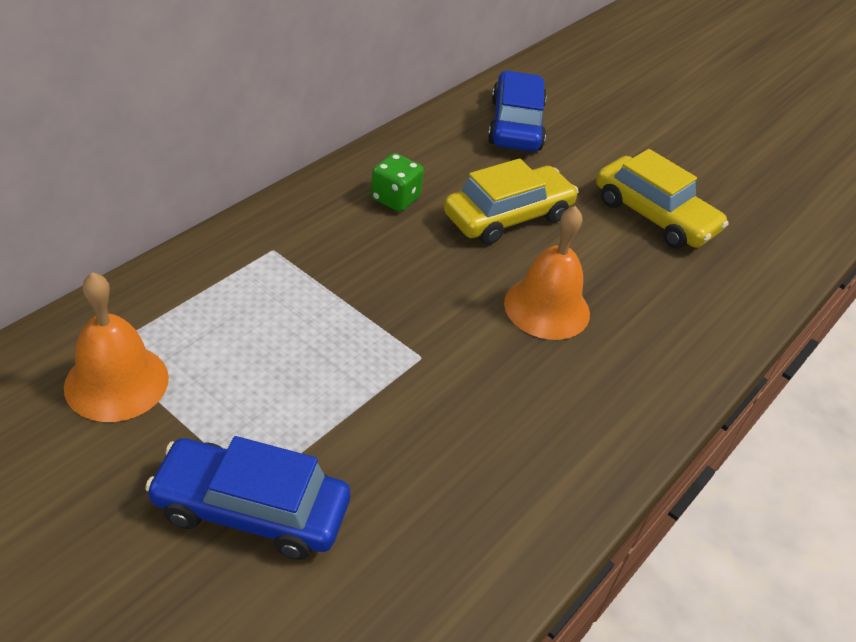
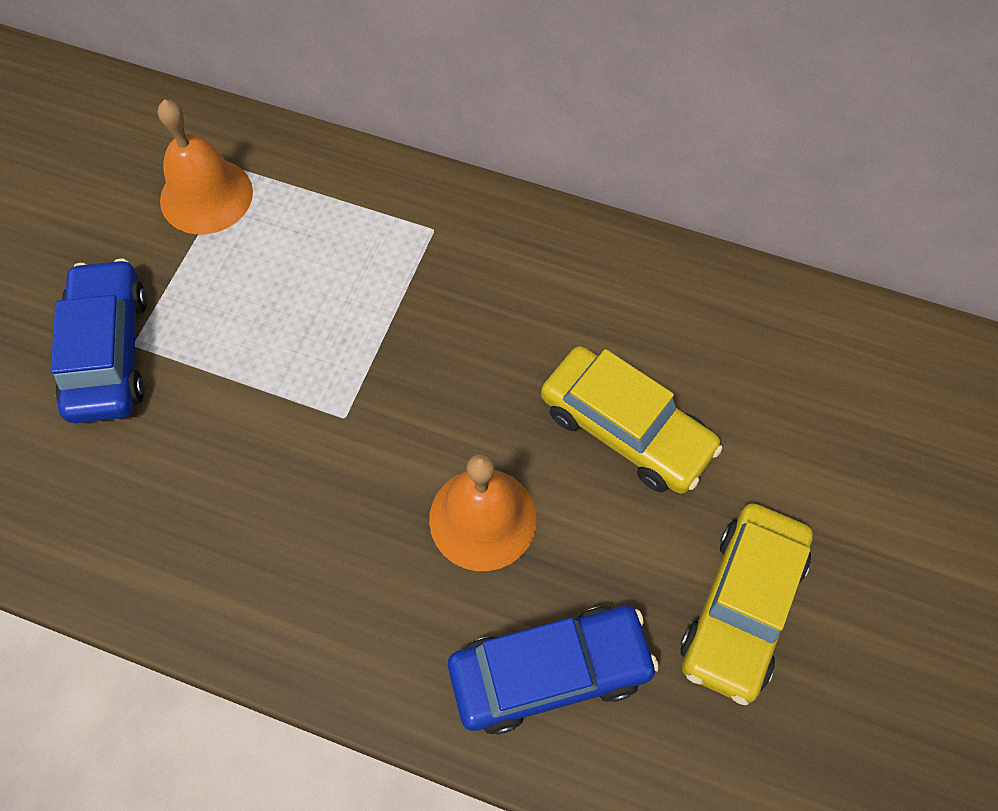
camera: 75 degrees right, 20 degrees up
(395, 198) = (585, 303): green dice -> none
(516, 125) = (832, 380): blue car -> blue car (550, 672)

